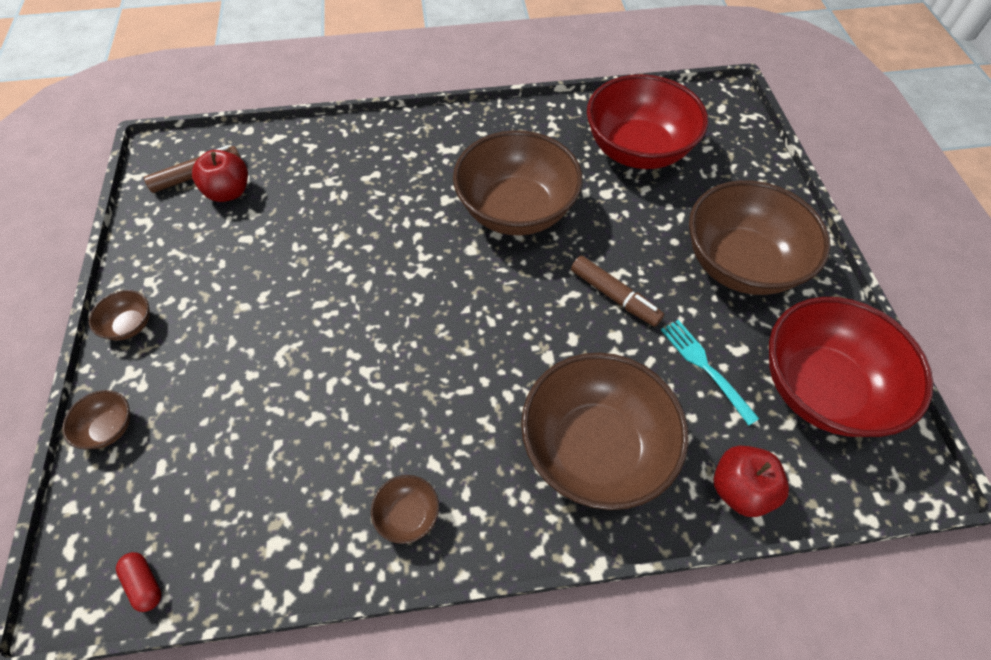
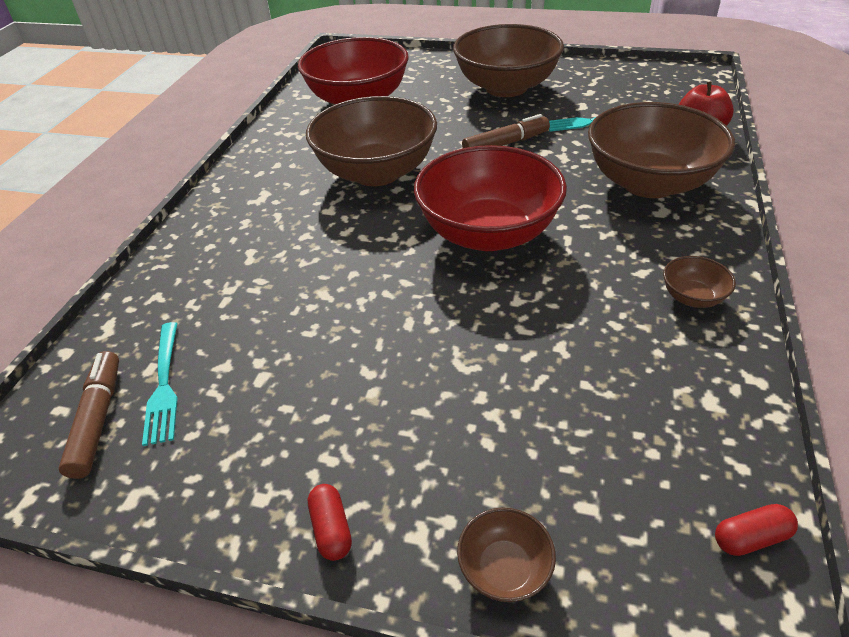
camera: 65 degrees left, 15 degrees down
(130, 325) = (331, 529): brown bowl -> red capsule
(229, 192) = (164, 386): red apple -> turquoise fork
(821, 388) = (627, 85): red bowl -> red bowl (488, 233)

